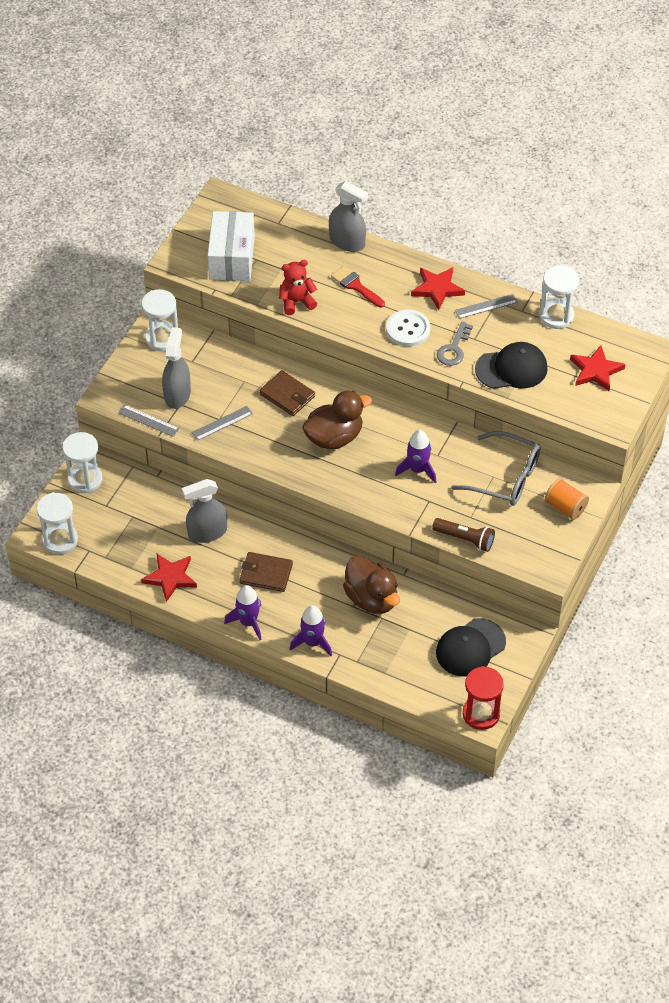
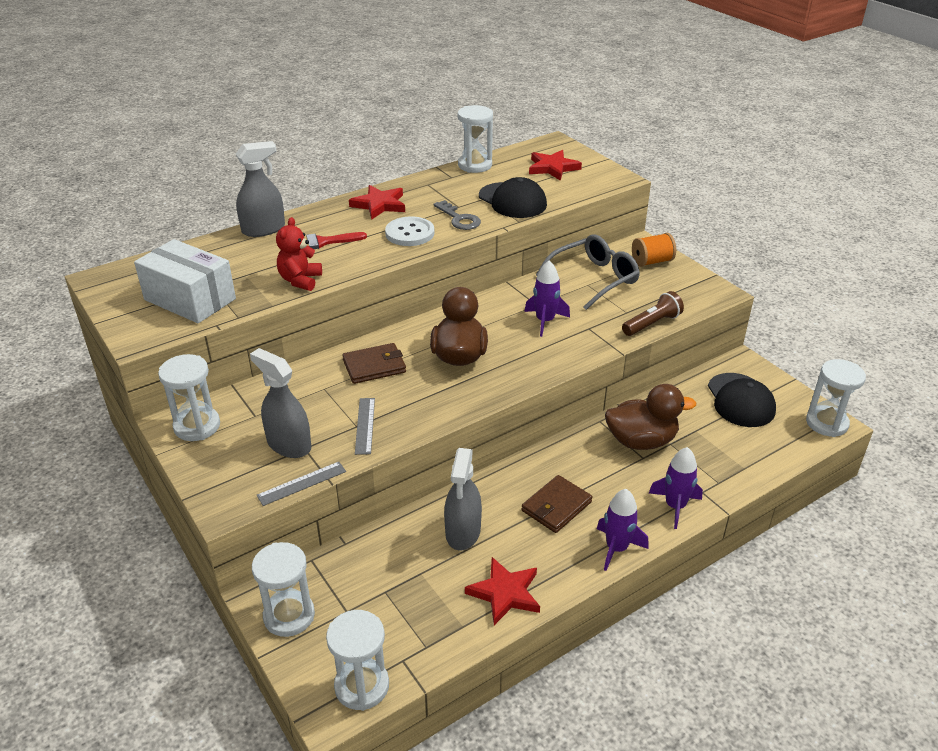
camera: 60 degrees left, 15 degrees down
(481, 714) = (826, 423): red hourglass -> white hourglass
(486, 306) = (427, 190): grey ruler -> none
(511, 369) = (512, 201): black cap -> black cap turned 120 degrees clockwise

